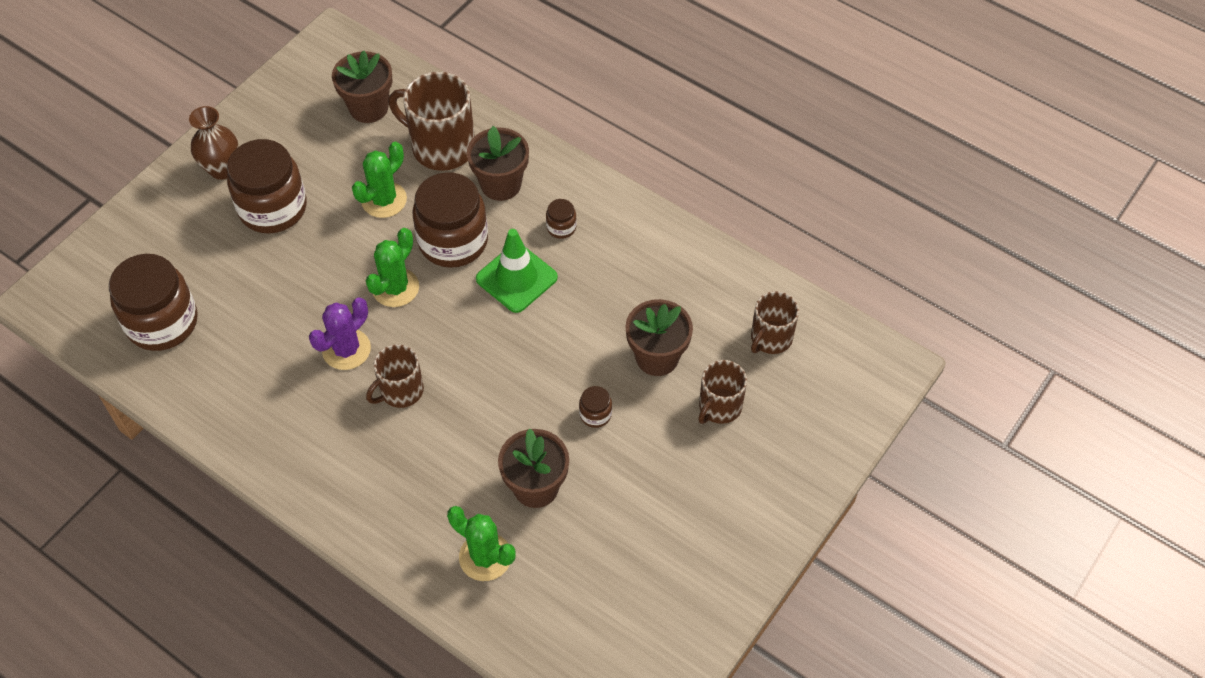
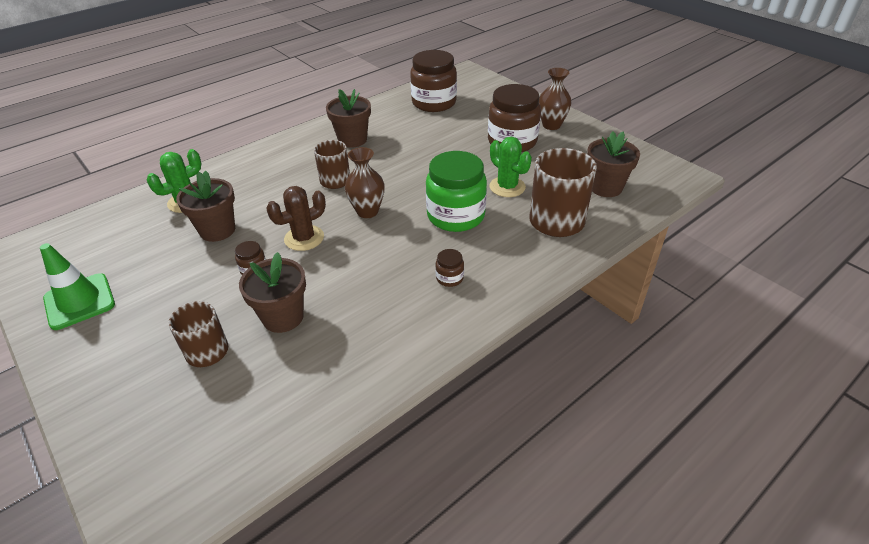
camera: 105 degrees right, 15 degrees down
(346, 349) = (380, 162): purple cactus -> none
(395, 288) = (422, 185): green cactus -> none
(453, 241) = (455, 216): brown jar -> green jar
(463, 333) = (367, 211): none -> brown vase
(501, 184) = (508, 248): brown flower pot -> brown flower pot (352, 140)
(516, 278) = (406, 244): green traffic cone -> green traffic cone (79, 301)
(529, 383) = (304, 238): none -> brown cactus
(770, 338) = (252, 411): brown mug -> none

